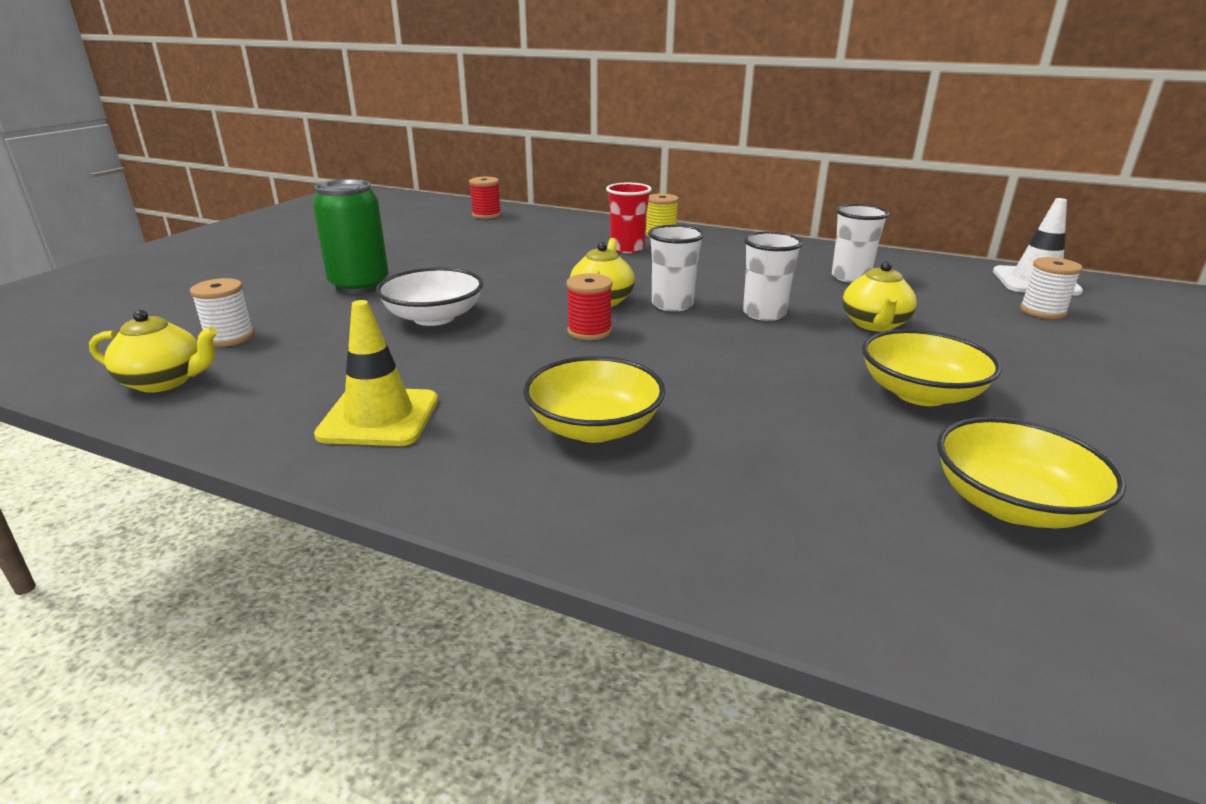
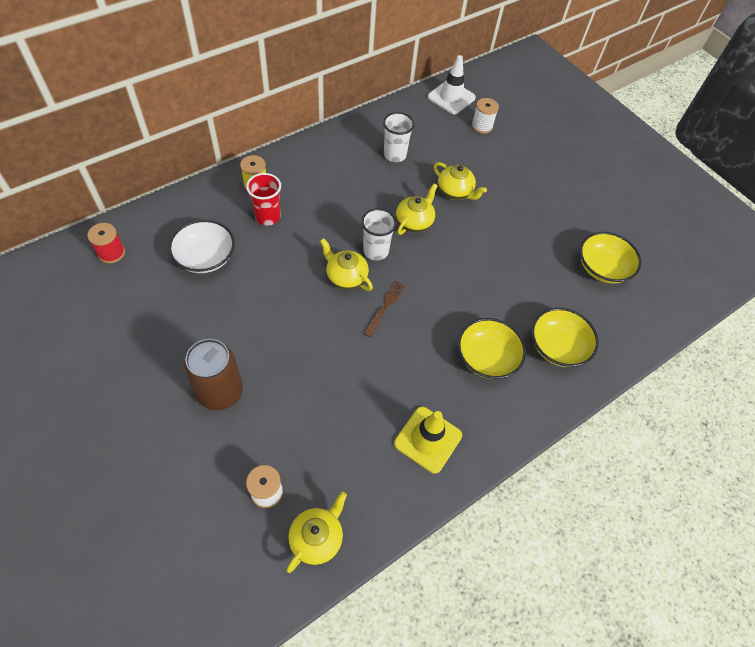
camera: 65 degrees left, 30 degrees up
(359, 285) = (220, 392): green can -> brown can
(434, 317) = (312, 370): white bowl -> white bowl (205, 257)
(589, 331) = (385, 306): red spool -> brown fork
(764, 314) = (414, 222): white cup -> yellow teapot
(920, 393) = (524, 230): yellow bowl -> yellow bowl (557, 346)

